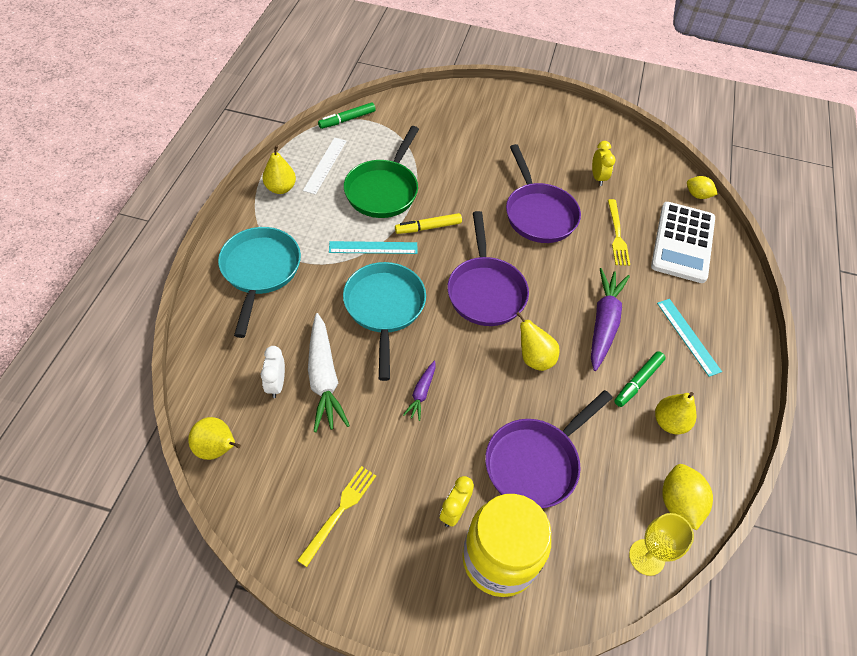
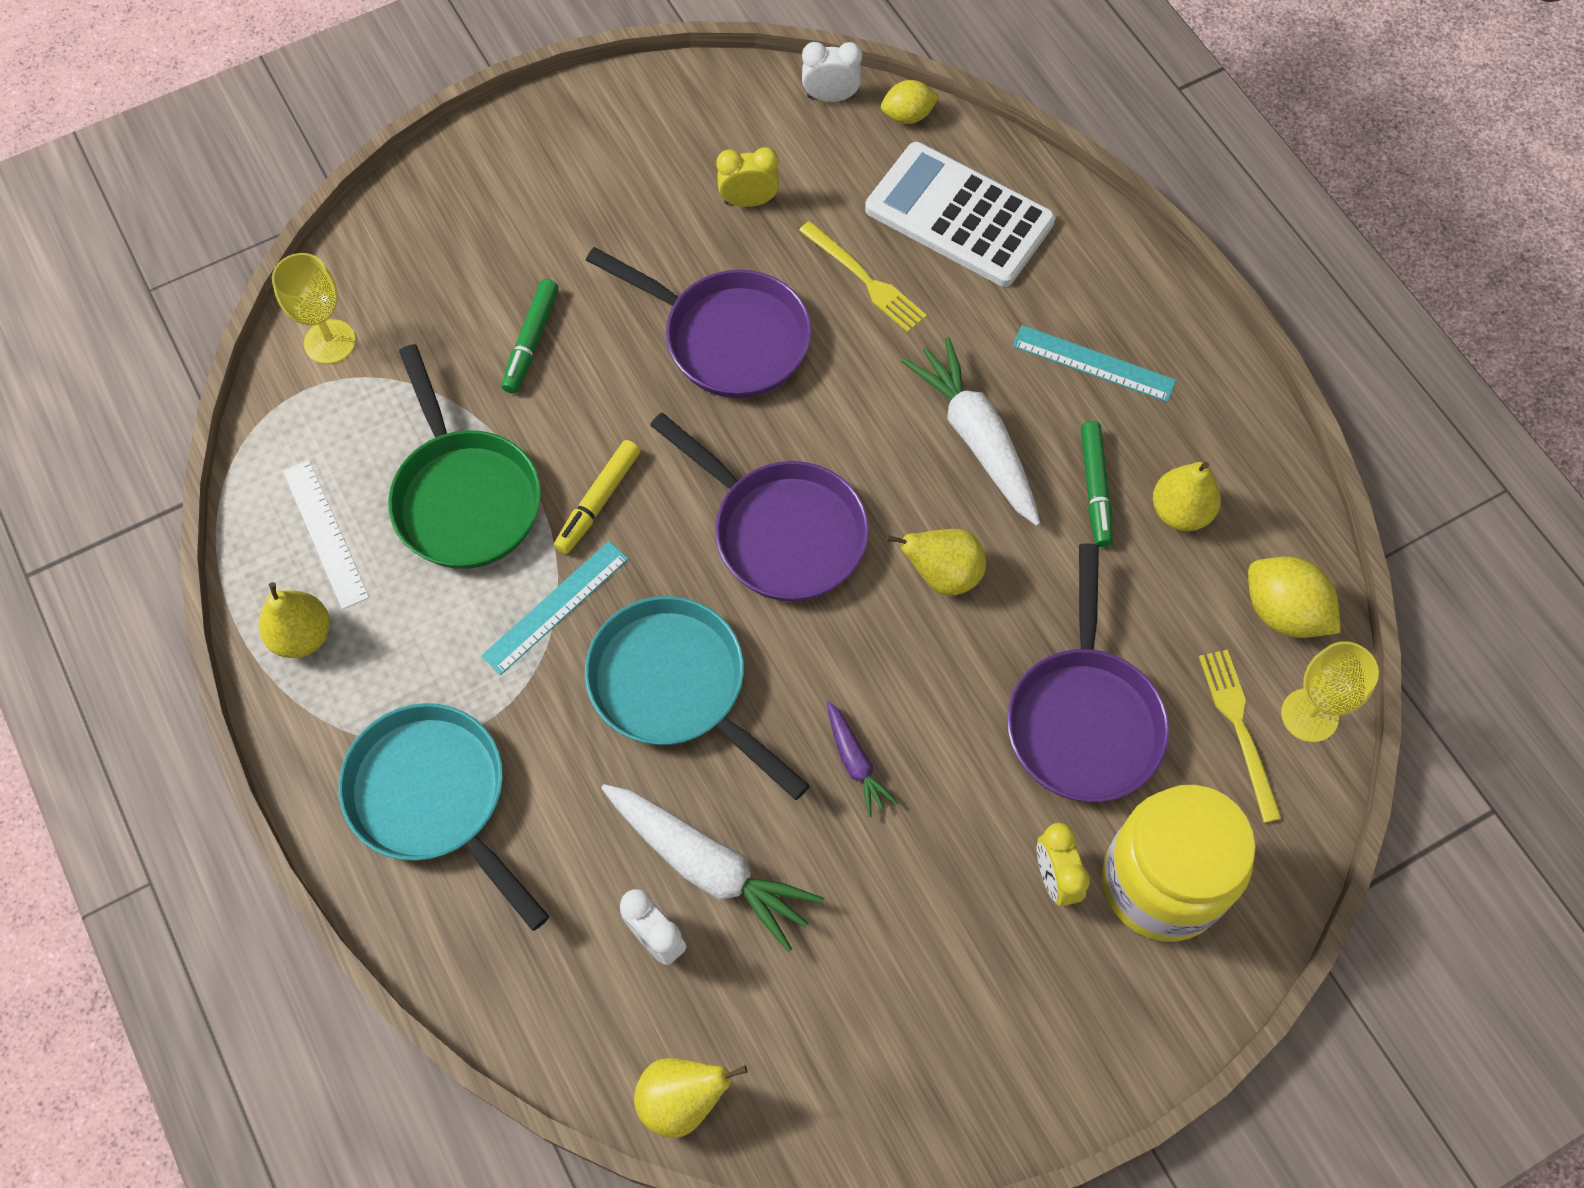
camera: 40 degrees left, 10 degrees up
(339, 511) = (925, 1017): yellow fork -> yellow fork (1239, 728)
(347, 120) = (266, 419): green marker -> green marker (531, 341)
(395, 113) = (329, 342): none -> yellow goblet
(598, 178) = (749, 201): yellow clock -> yellow clock turned 45 degrees counterclockwise
(603, 322) = (976, 438): purple carrot -> white carrot
(670, 168) = (830, 97): none -> white clock
(683, 242) = (959, 216): white calculator -> white calculator turned 150 degrees clockwise

